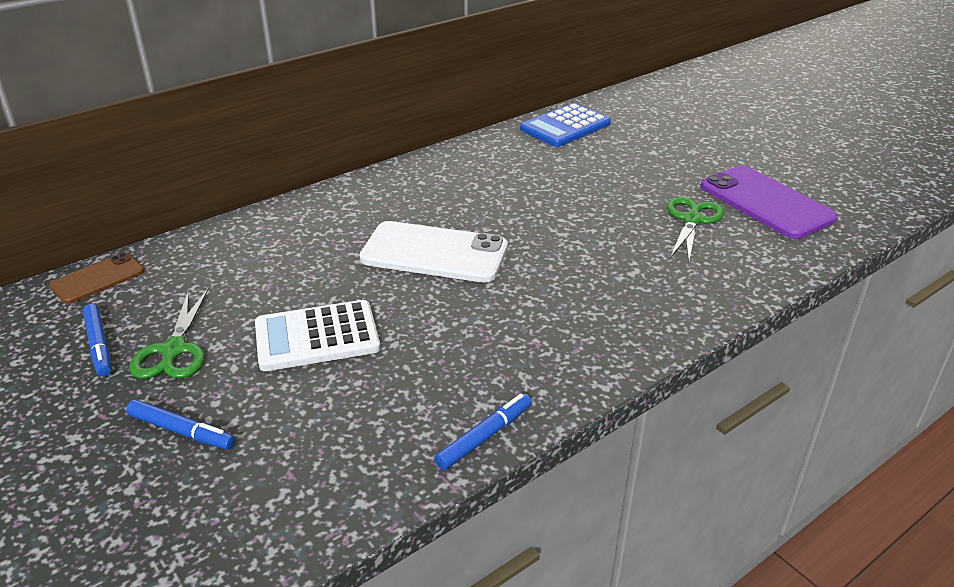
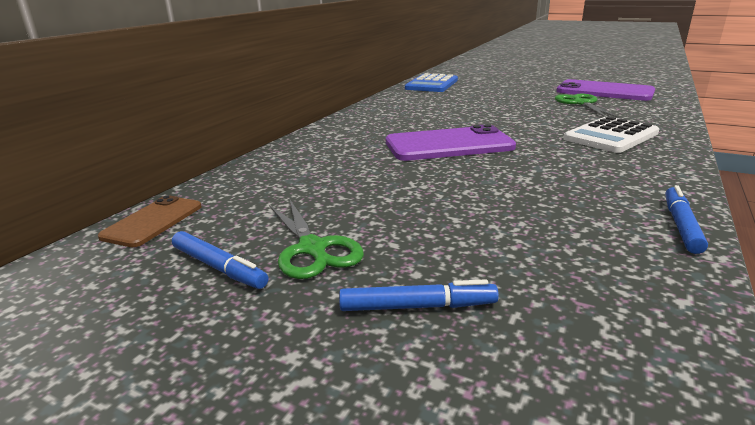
camera: 25 degrees left, 10 degrees down
(317, 337) = (438, 206): white calculator -> white calculator (611, 136)
(434, 253) = (449, 145): white phone -> purple phone

